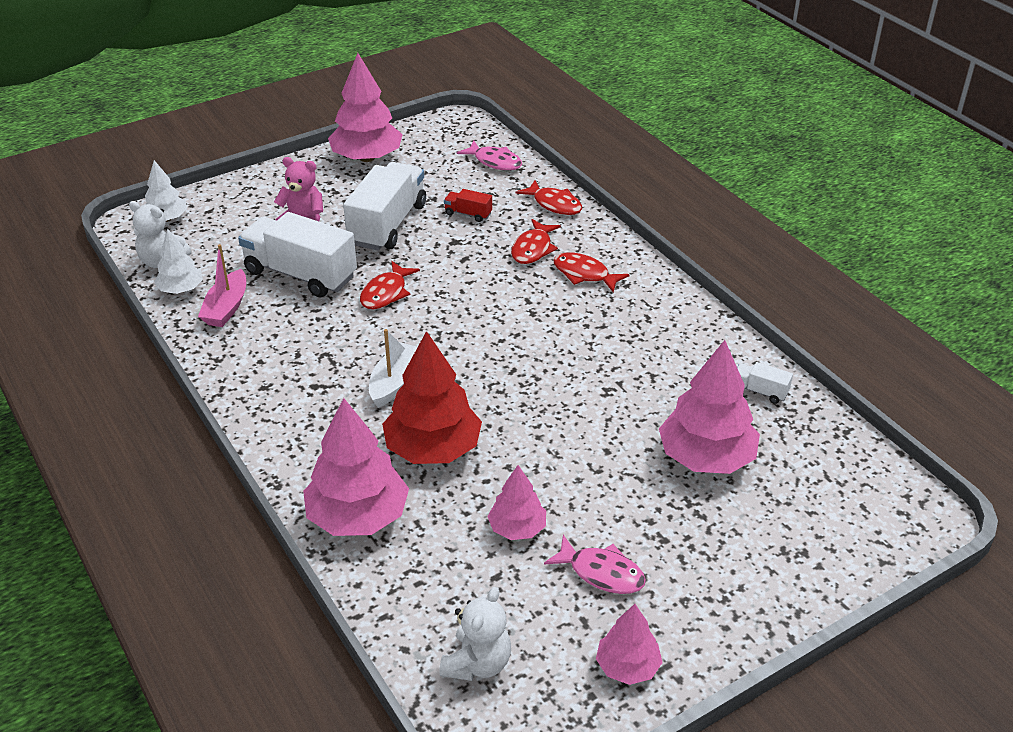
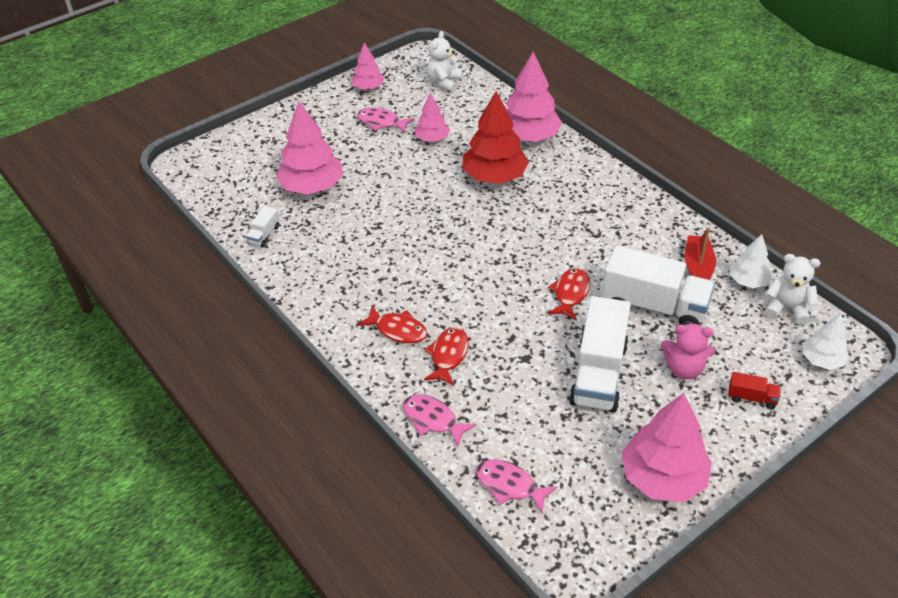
camera: 175 degrees right, 5 degrees up
(226, 308) = (697, 267): pink boat -> red boat
(395, 382) = (535, 218): white boat -> none
(468, 214) = (521, 396): red truck -> red truck (751, 398)
(554, 204) = (433, 420): red fish -> pink fish
(759, 391) = (264, 235): white truck -> white truck turned 90 degrees clockwise

